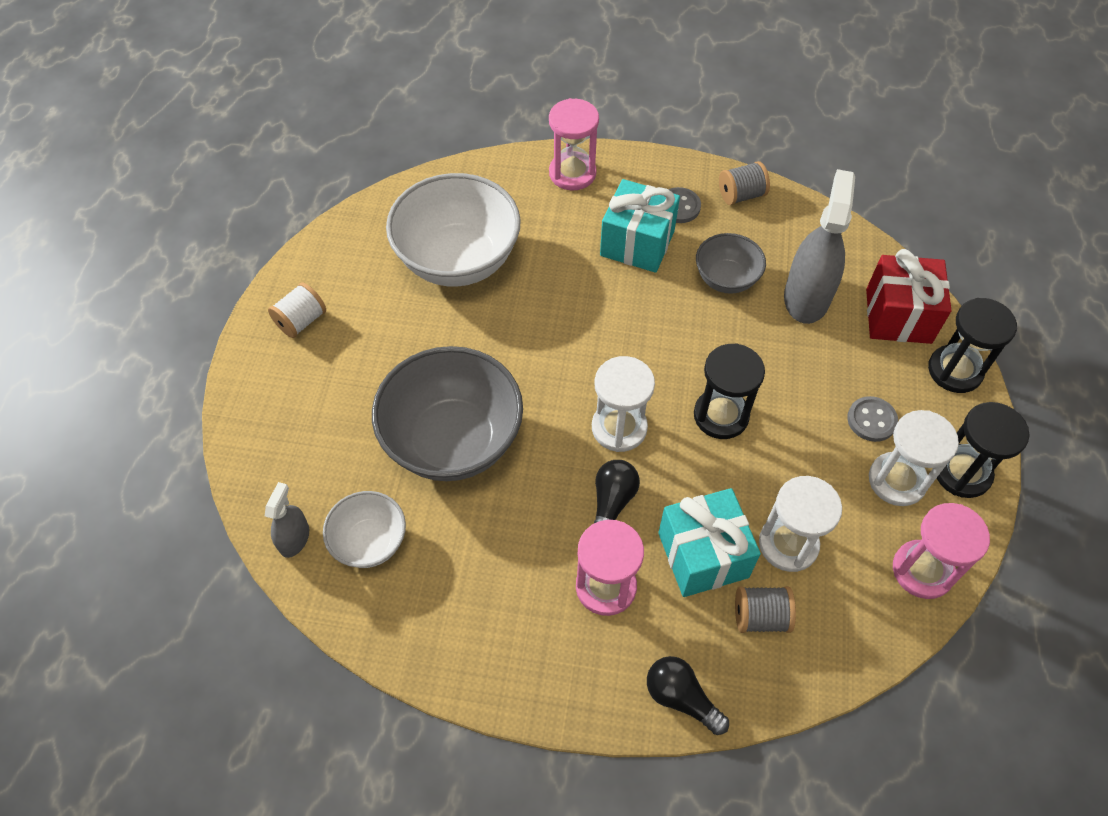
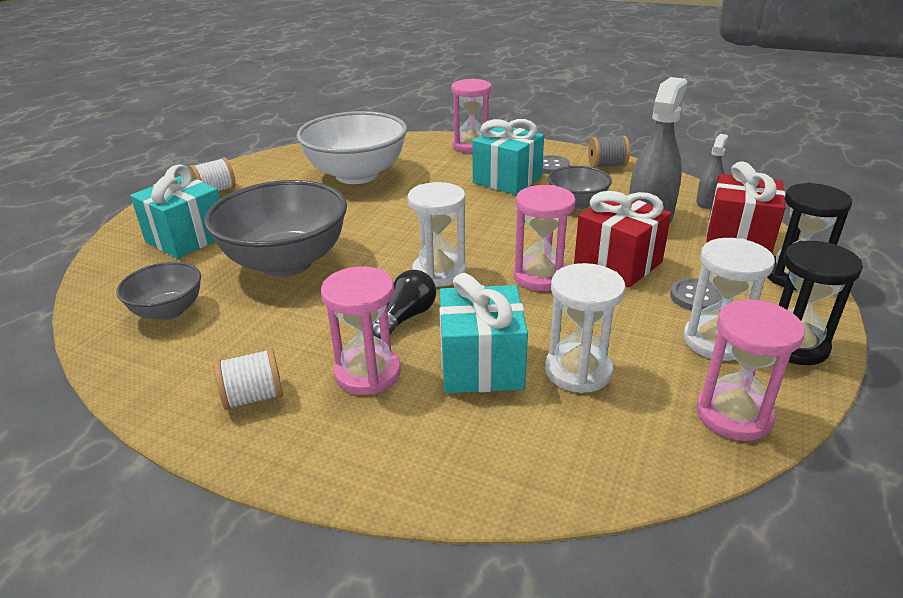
camera: 15 degrees right, 25 degrees down
(294, 538) = (107, 300): grey spray bottle -> grey spray bottle (707, 202)
(319, 419) = (187, 238): none -> turquoise gift
(370, 542) = (168, 311): white bowl -> grey bowl
(517, 638) = (253, 397): none -> white spool
(681, 698) = (402, 477): black light bulb -> none
(721, 415) = (540, 276): black hourglass -> pink hourglass
(760, 616) = (525, 423): grey spool -> none
(790, 380) = (618, 263): none -> red gift

